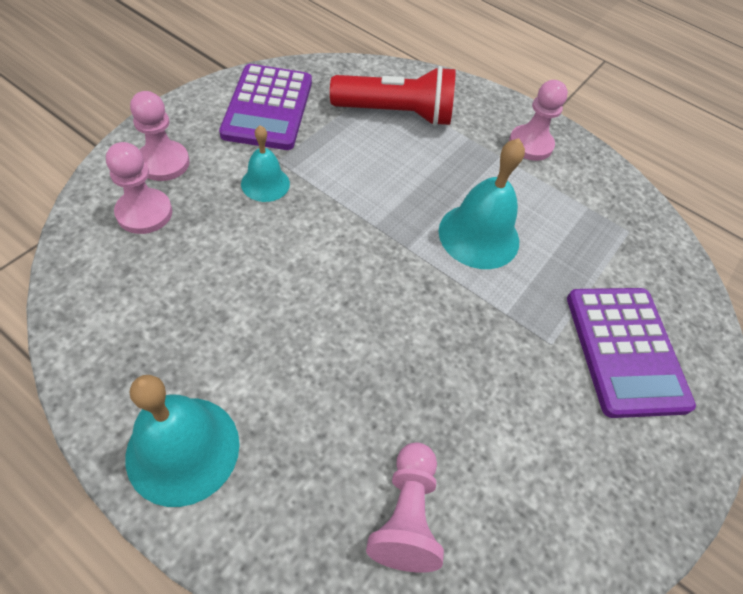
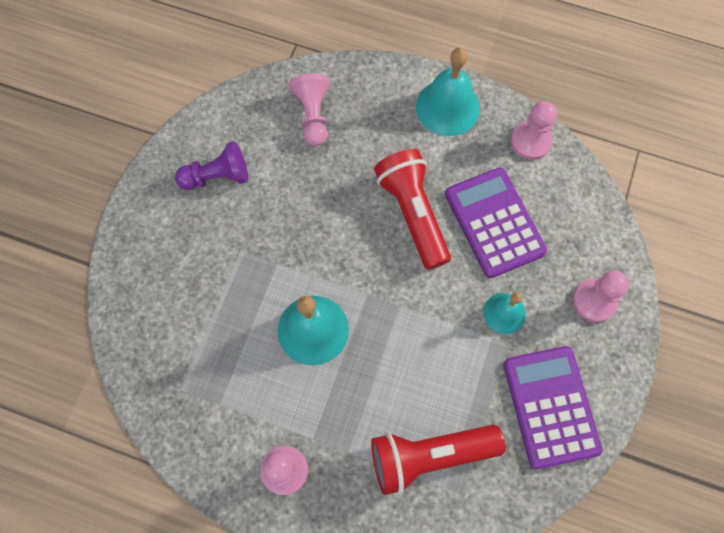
camera: 170 degrees right, 15 degrees up
(144, 213) = (574, 248): pink pawn -> pink pawn (530, 141)
(315, 313) = (413, 213): none -> red flashlight
(576, 459) = (217, 176): none -> purple pawn
(625, 350) = (185, 265): purple calculator -> purple calculator (494, 222)

